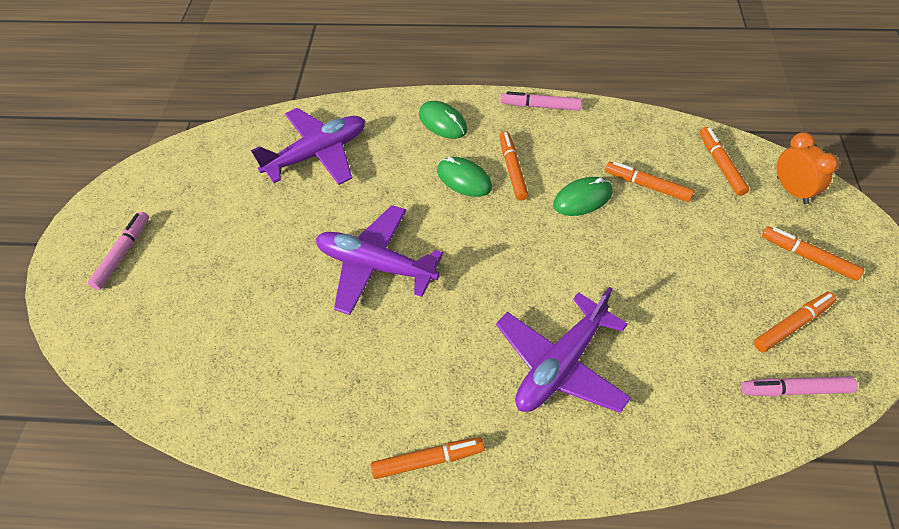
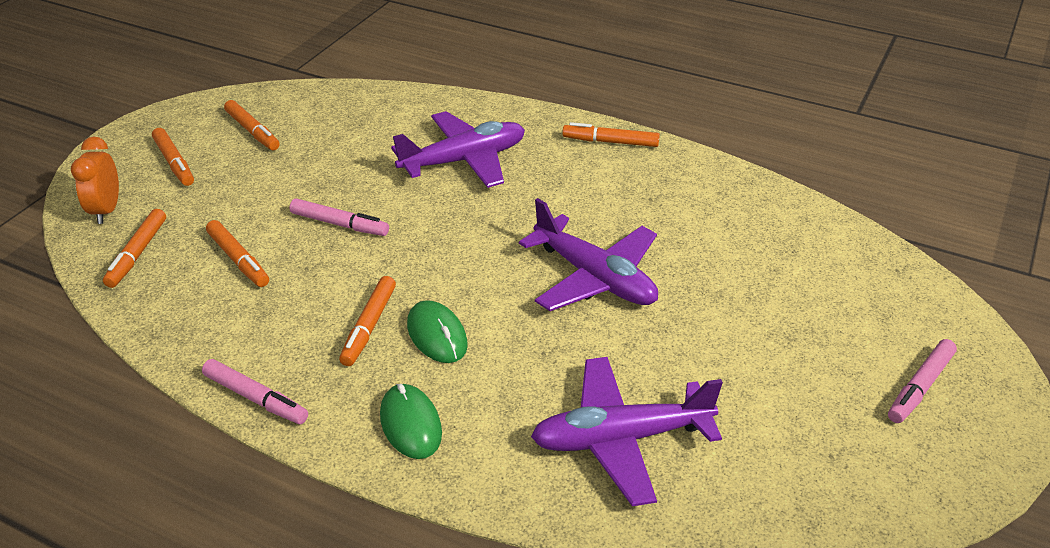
camera: 160 degrees left, 15 degrees down
(582, 198) = (320, 270): green mouse -> none
(792, 325) = (252, 131): orange marker -> orange marker turned 120 degrees counterclockwise
(795, 390) = (301, 103): pink marker -> pink marker (339, 224)

